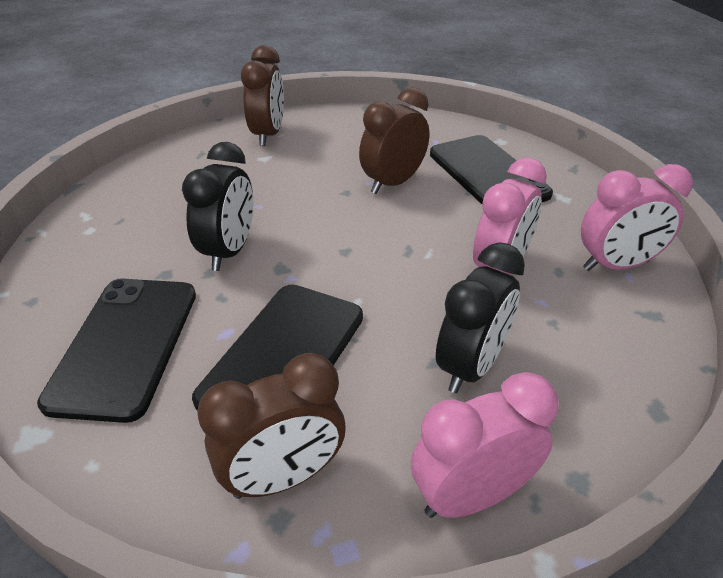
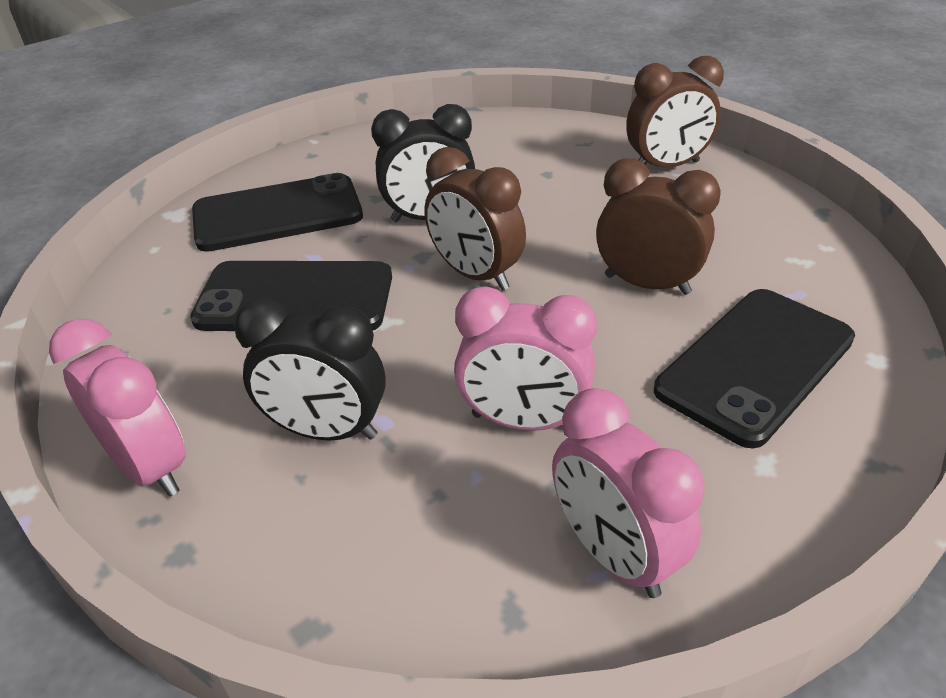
camera: 70 degrees right, 0 degrees up
(283, 477) = (156, 342): brown clock -> brown clock (476, 275)

